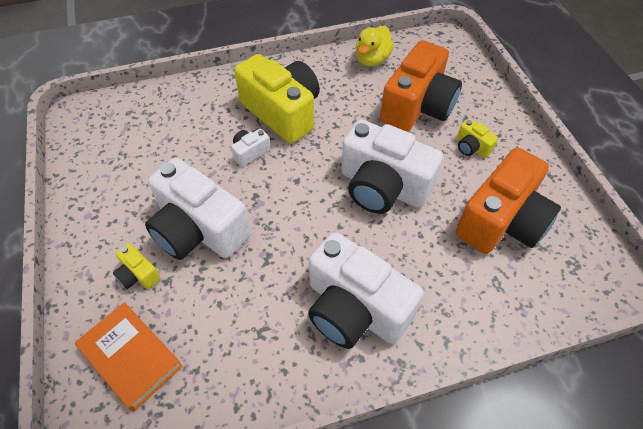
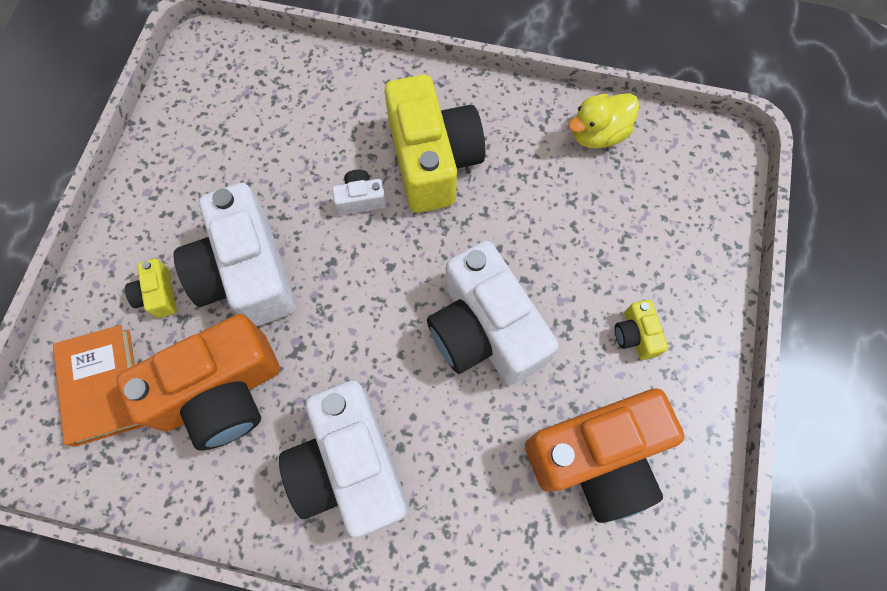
camera: 30 degrees right, 15 degrees up
(417, 106) = (608, 238): orange camera -> orange camera (221, 392)

